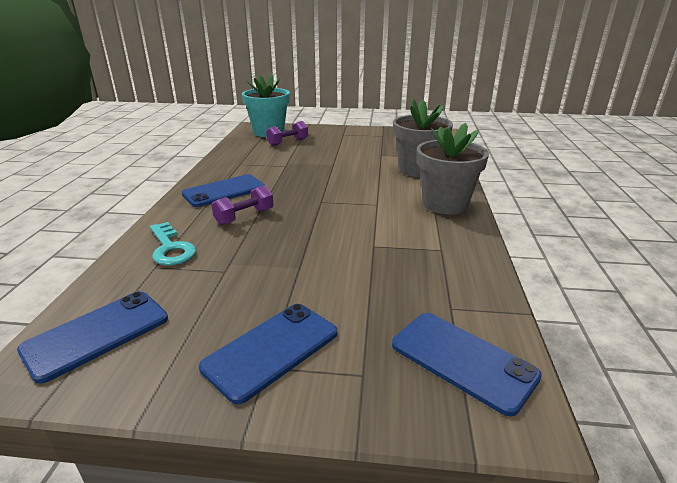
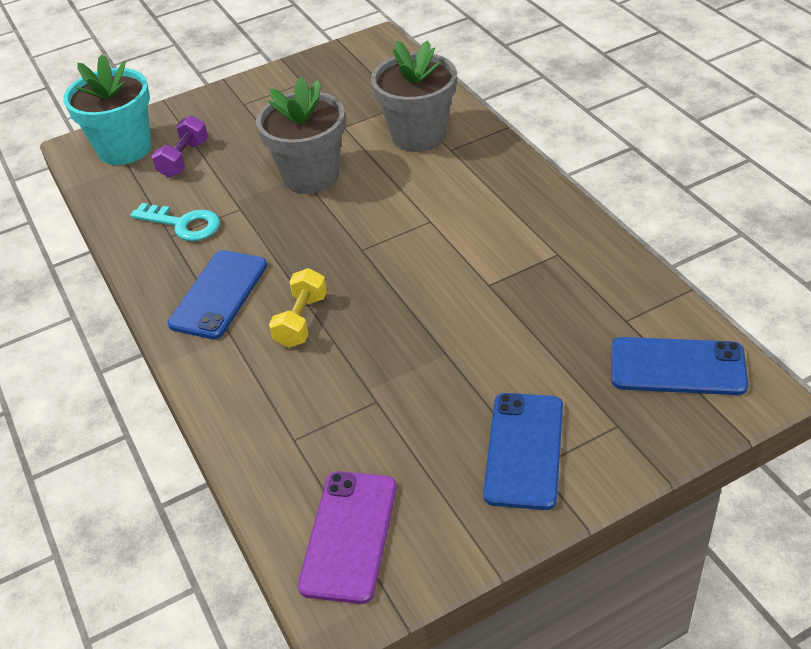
camera: 30 degrees left, 15 degrees up
(97, 334) = (349, 536): blue phone -> purple phone
(171, 248) = (277, 409): turquoise key -> turquoise key (183, 224)
(244, 217) = (301, 321): purple dumbbell -> yellow dumbbell
(445, 204) = (503, 183): grey flower pot -> grey flower pot (311, 176)

